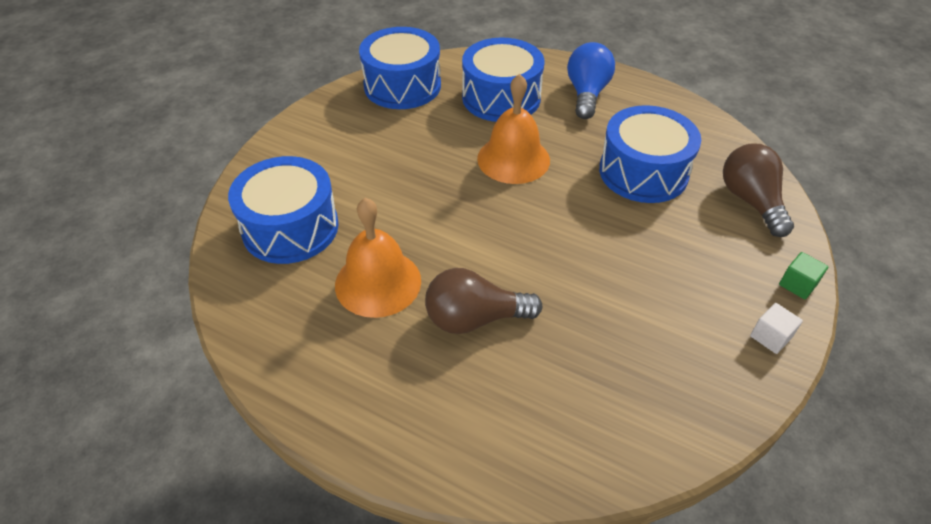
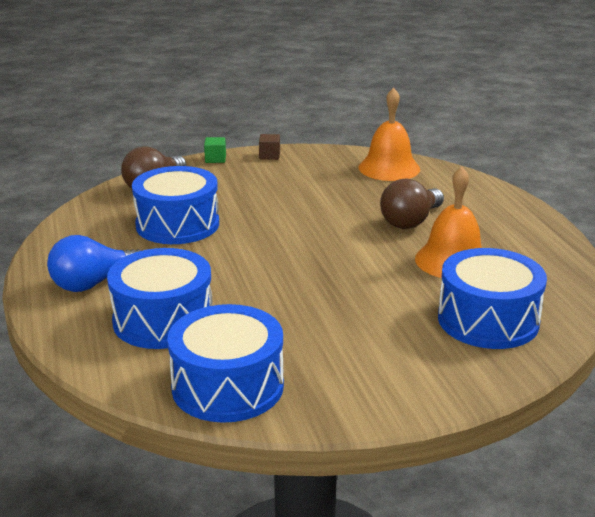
camera: 135 degrees left, 20 degrees down
(475, 318) = (411, 221): brown light bulb -> brown light bulb turned 90 degrees clockwise
(513, 159) = (245, 274): orange bell -> orange bell (389, 168)
(770, 337) = (269, 156): white cube -> brown cube

